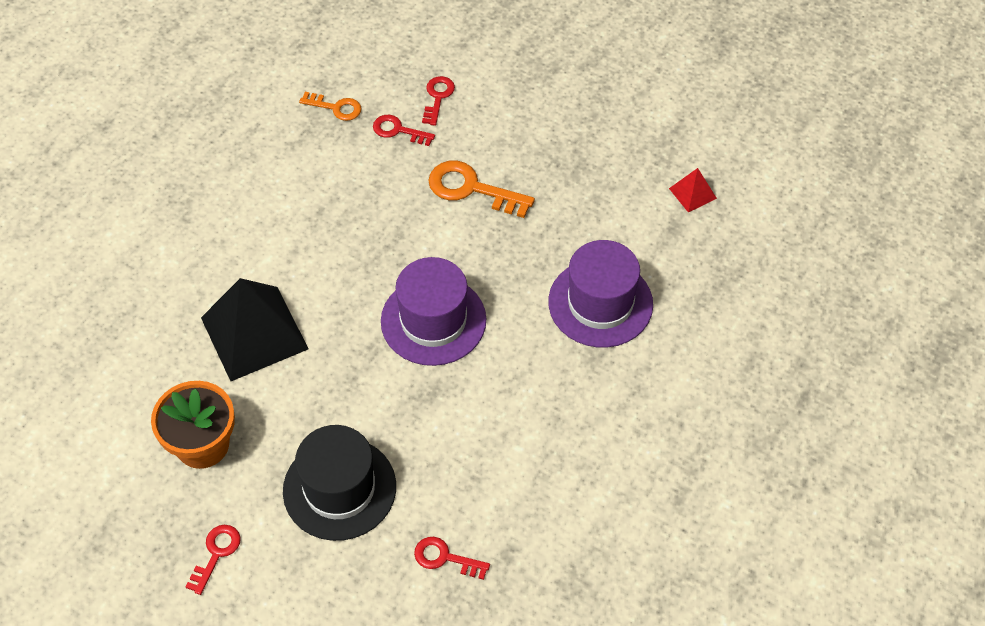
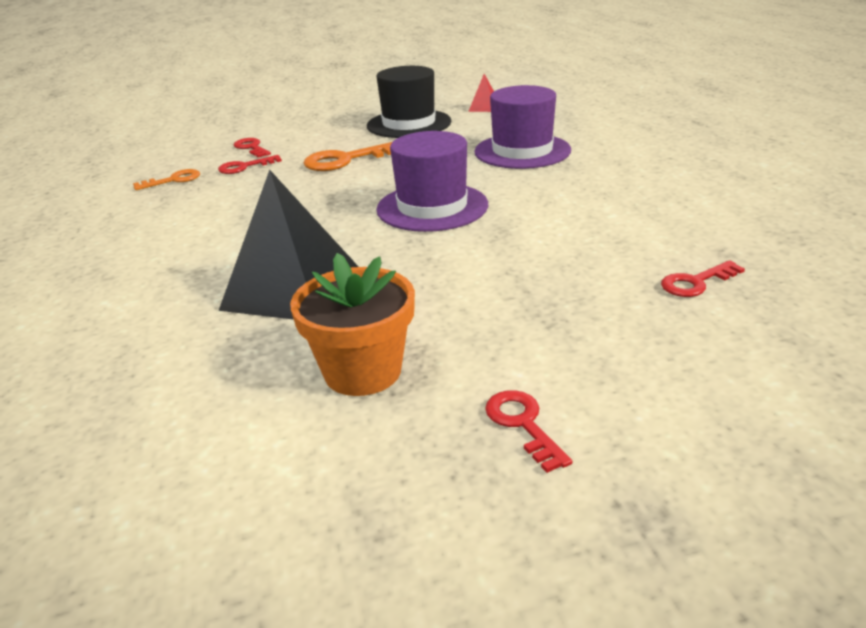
camera: 45 degrees left, 25 degrees down
(339, 488) = (541, 308): black hat -> black hat (409, 124)

